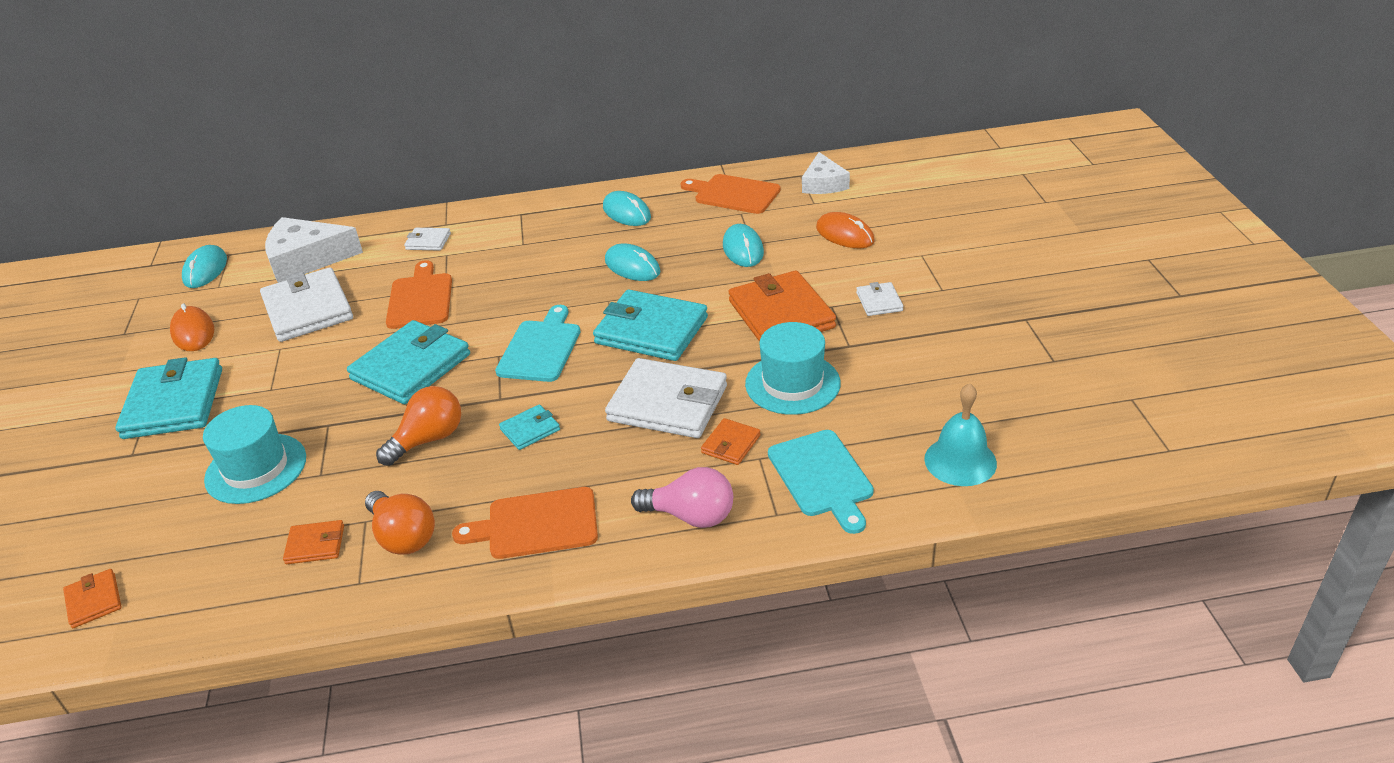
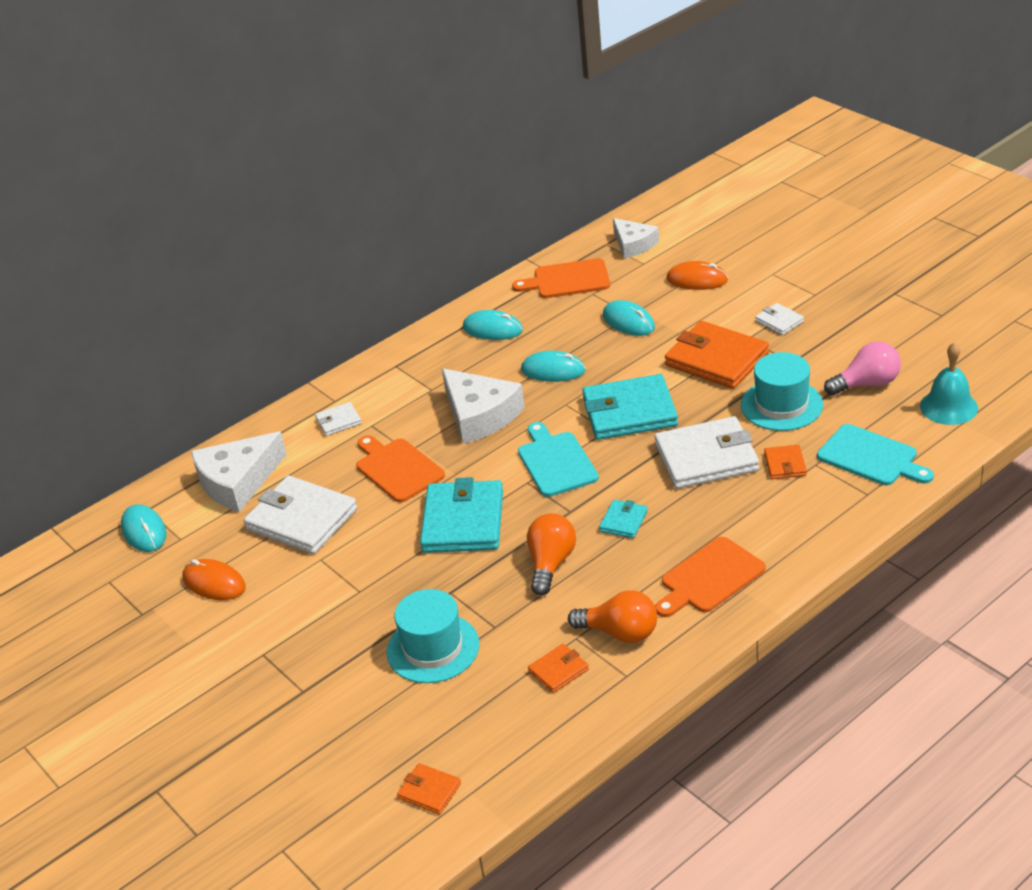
camera: 30 degrees left, 0 degrees up
(173, 403) = (283, 640): turquoise wallet -> none
(531, 281) = (479, 415): none -> white cheese
(691, 516) = (811, 522): pink light bulb -> pink light bulb (867, 384)

